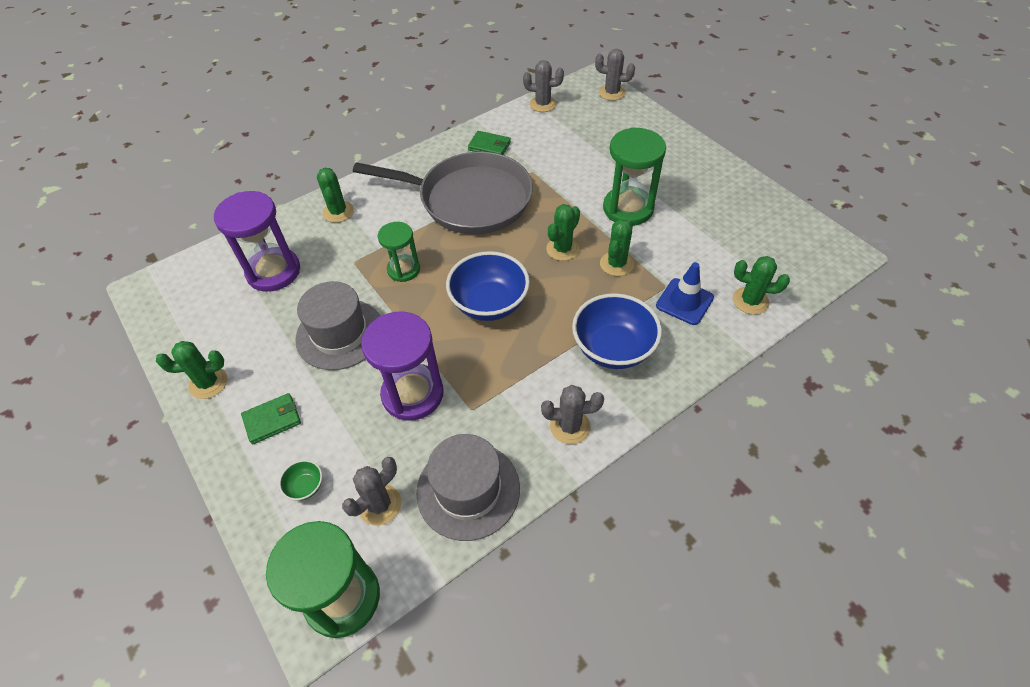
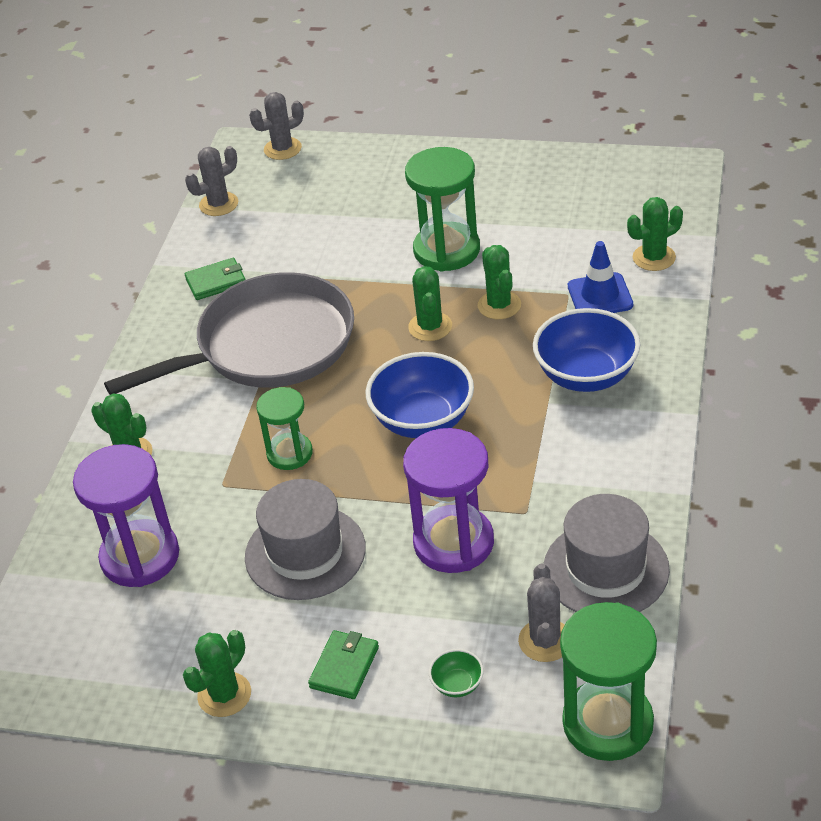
camera: 40 degrees left, 10 degrees down
(570, 426) = (628, 460): grey cactus -> none

